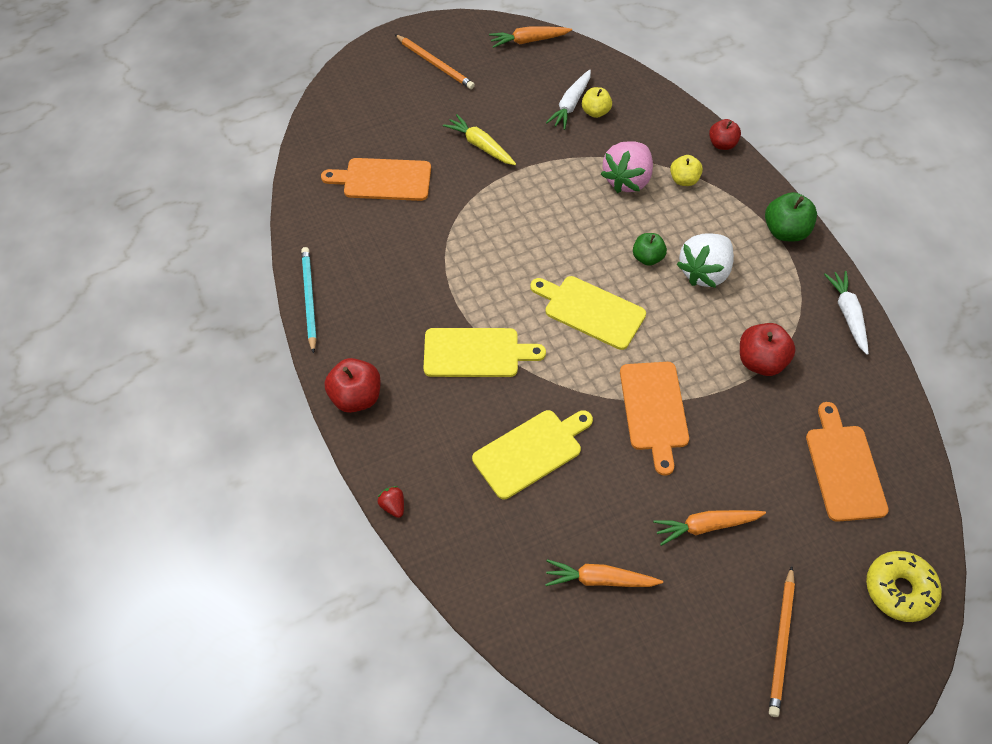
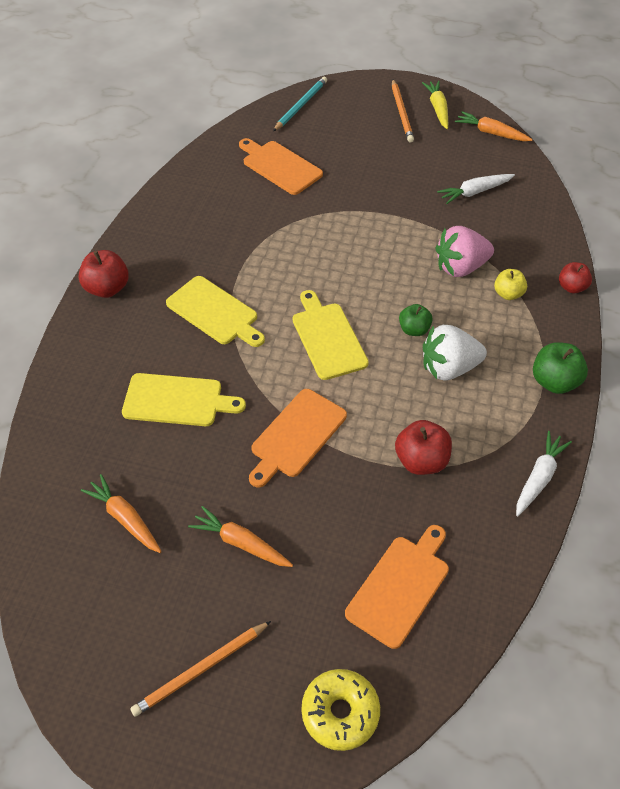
camera: 40 degrees right, 5 degrees down
(309, 299) = (147, 211): turquoise pencil -> turquoise pencil (300, 106)
(393, 506) = (52, 370): red strawberry -> none
(480, 146) = (373, 182): yellow carrot -> yellow carrot (437, 109)
(595, 112) = (489, 207): yellow apple -> none

